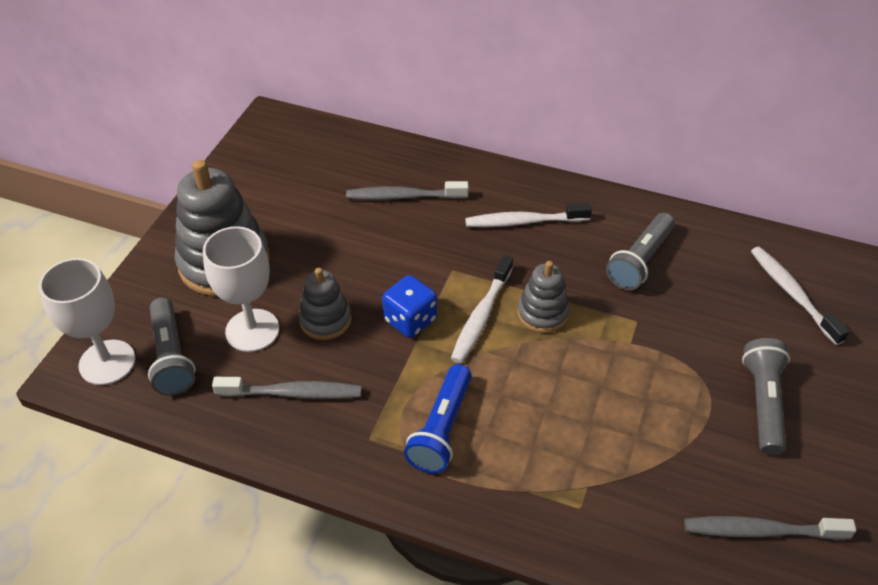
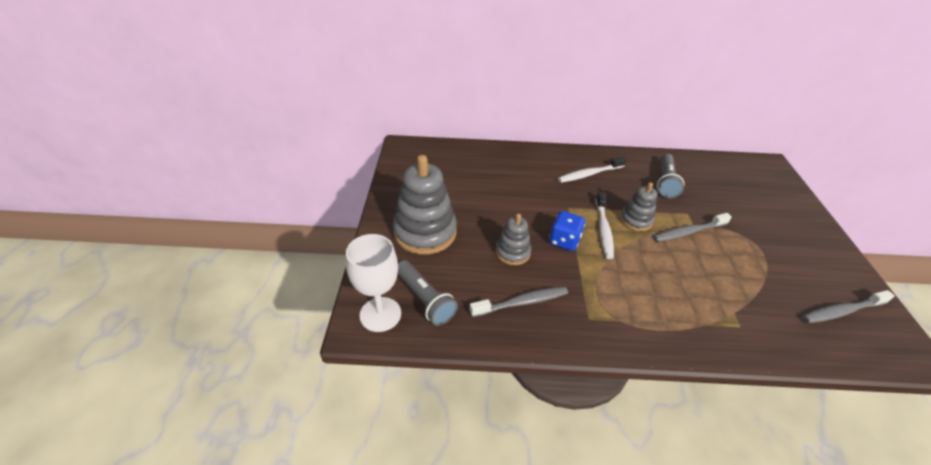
camera: 20 degrees left, 5 degrees down
(252, 330) = (469, 269): white goblet -> none
(403, 197) = (512, 173): grey toothbrush -> grey toothbrush (688, 232)
(441, 429) = (628, 300): blue flashlight -> none
(763, 403) = (784, 241): grey flashlight -> none
(792, 294) = (751, 183): white toothbrush -> none

